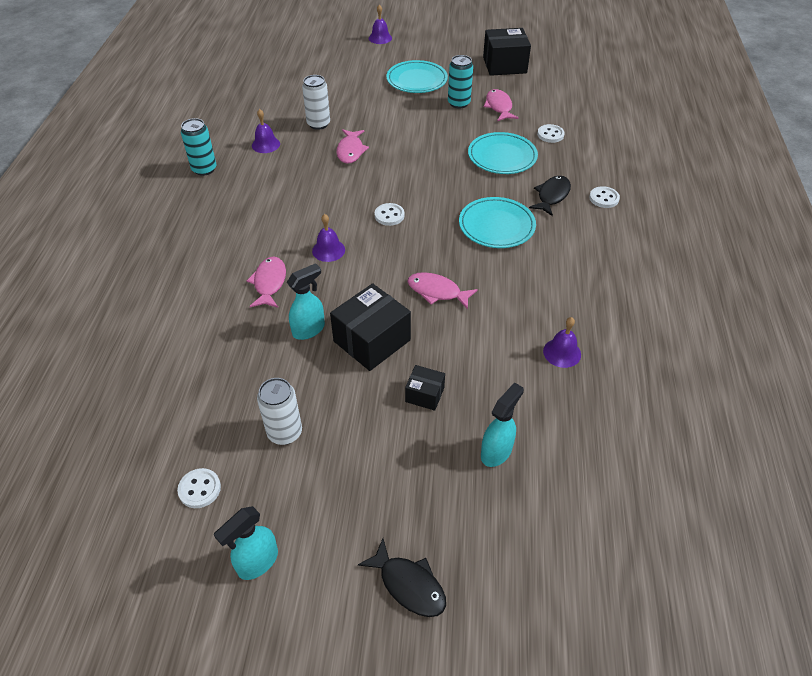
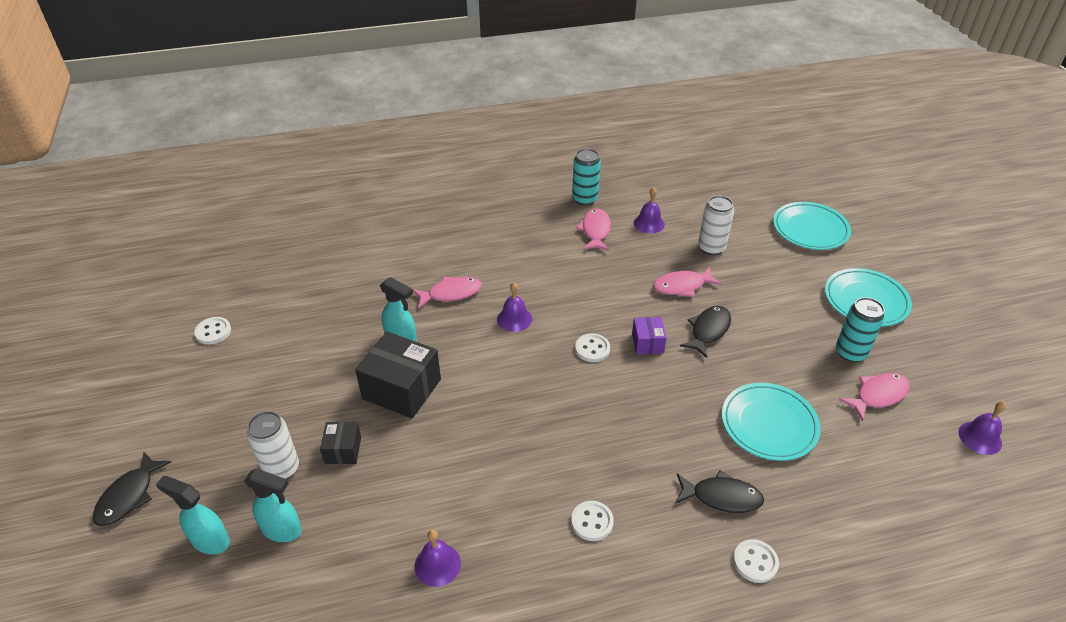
camera: 70 degrees right, 5 degrees down
(257, 562) = (148, 389): turquoise spray bottle -> turquoise spray bottle (210, 540)
(285, 432) = (277, 363): white can -> white can (281, 468)
(380, 38) = (927, 243): purple bell -> purple bell (980, 437)
(399, 186) = (647, 343): none -> purple box
(404, 154) = (708, 330): none -> black fish
(437, 292) = (490, 422): pink fish -> pink fish (595, 231)
(496, 226) = (627, 450): turquoise plate -> turquoise plate (810, 229)
(504, 65) = (986, 378): black box -> none
(550, 134) = (859, 468): white button -> white button (592, 522)

